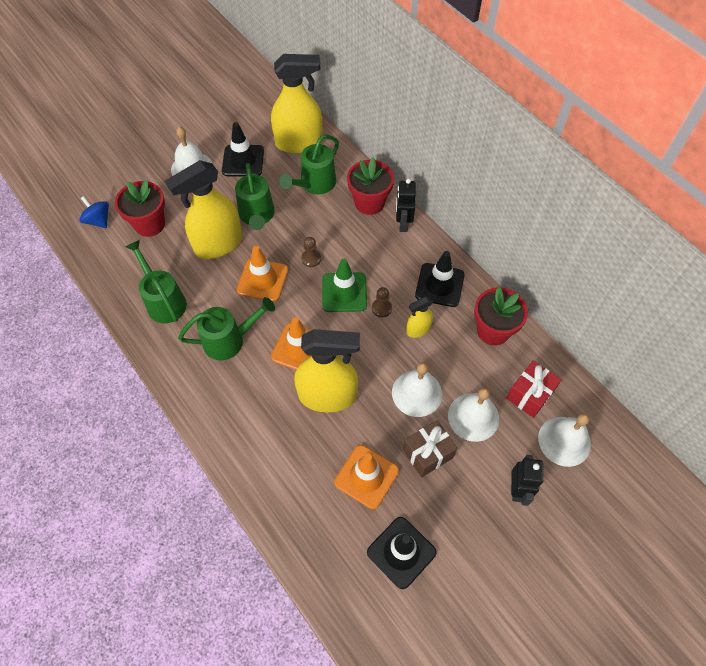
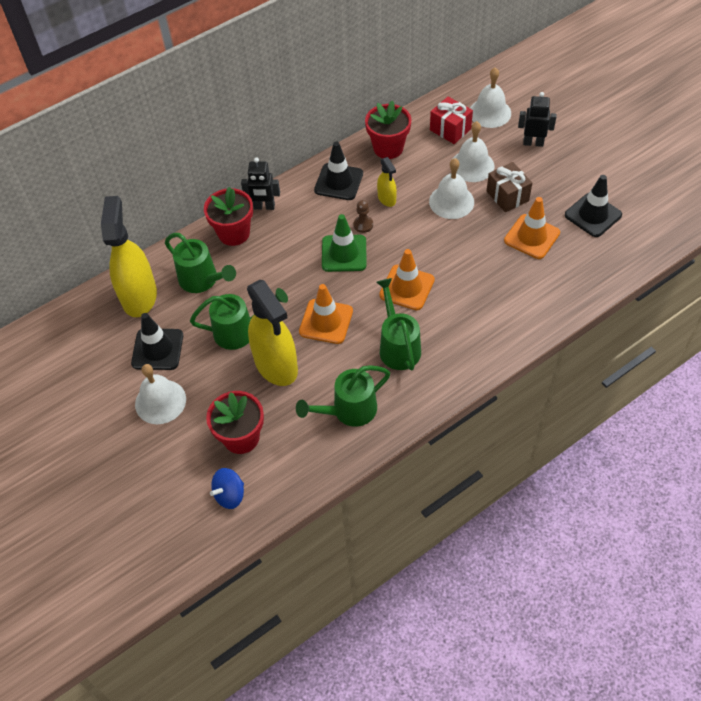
camera: 85 degrees left, 5 degrees down
(311, 259) = (302, 281): brown pawn -> none
(328, 395) = (456, 265): yellow spray bottle -> none

